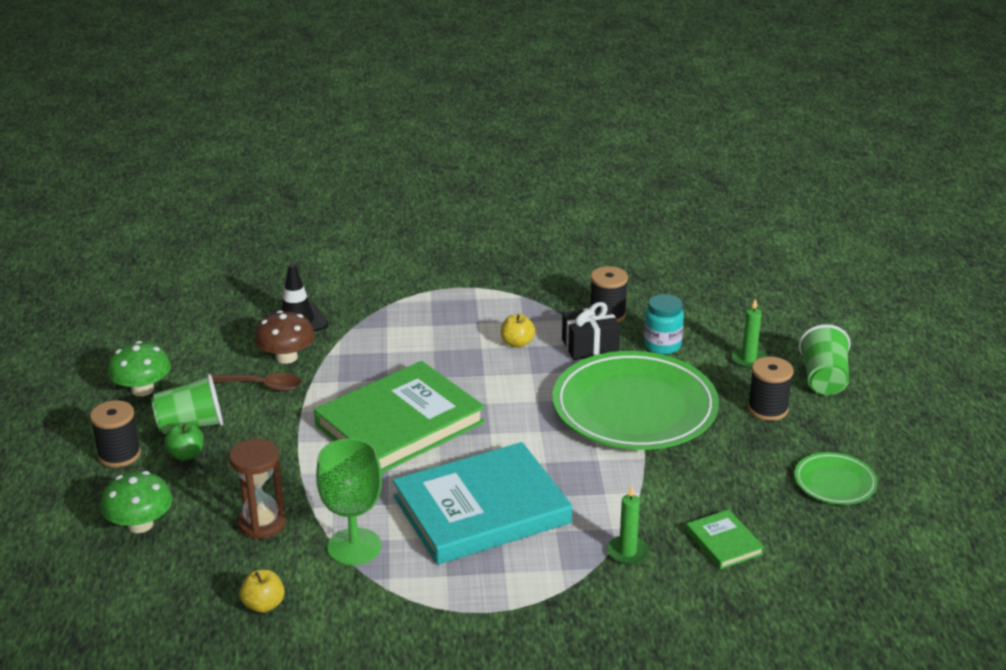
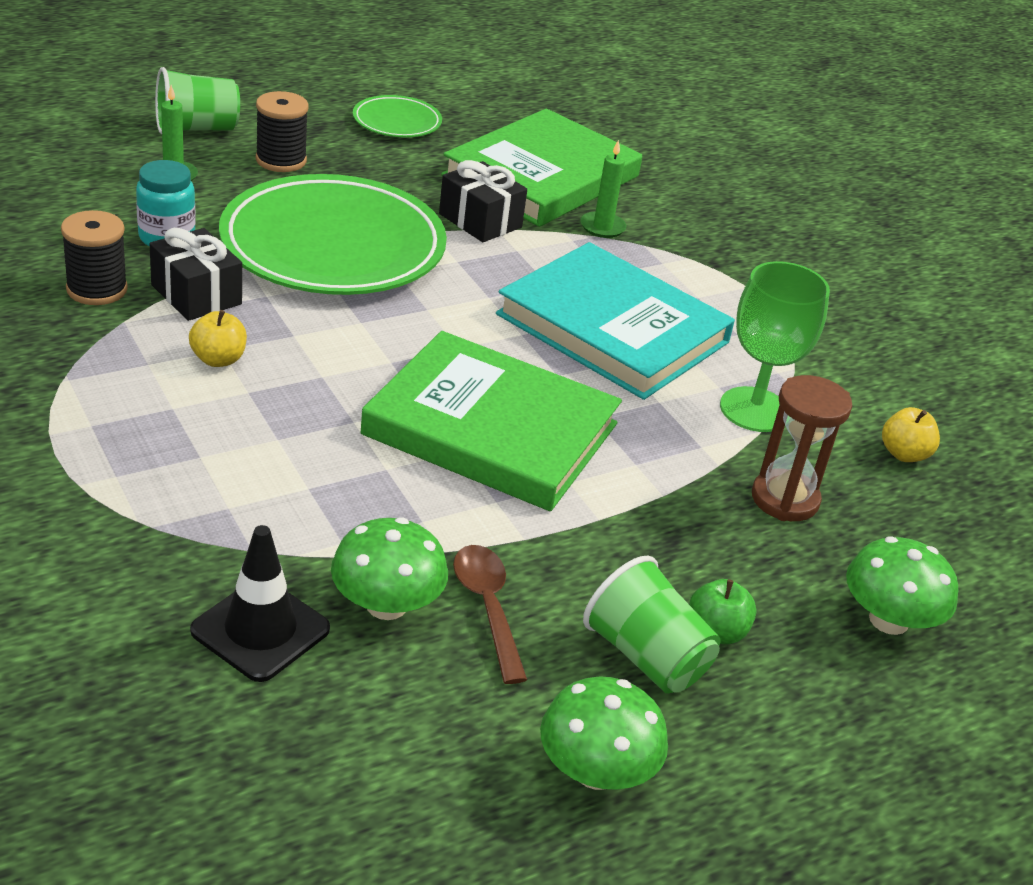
camera: 120 degrees left, 5 degrees up
(119, 455) = (778, 717): black spool -> none
(286, 357) = (386, 605): brown mushroom -> green mushroom
(654, 486) = (480, 221): none -> black gift
(724, 542) = (541, 176): green book -> green book, size x2.32

